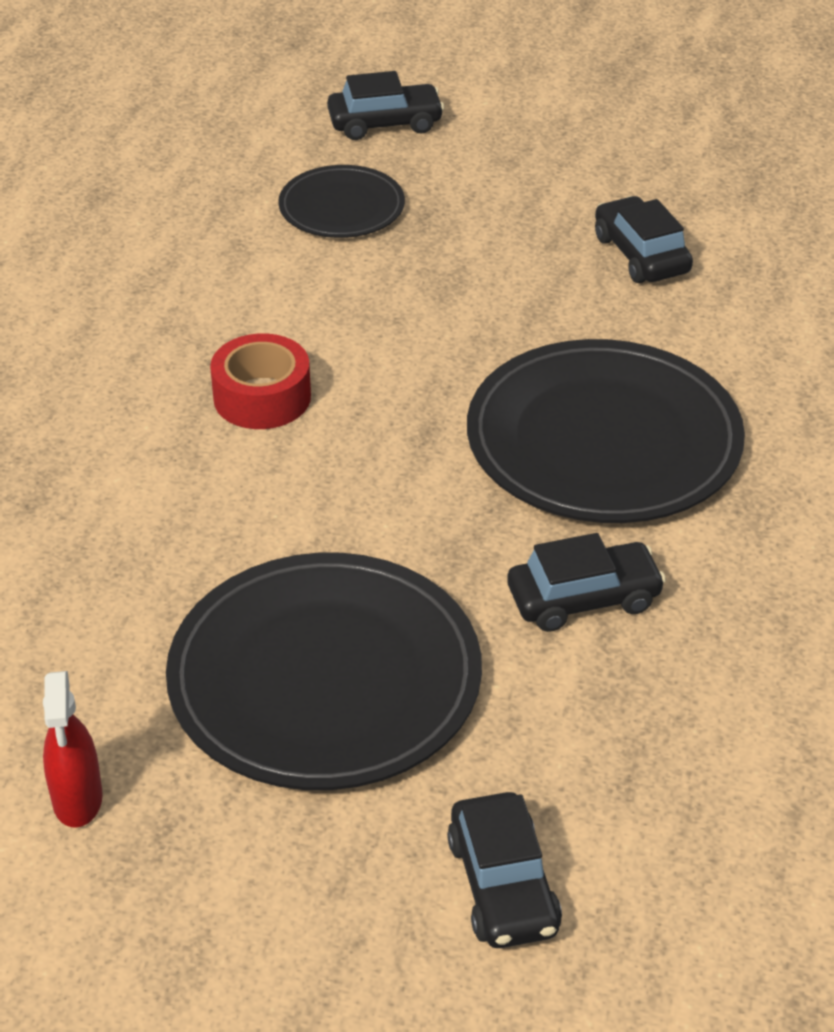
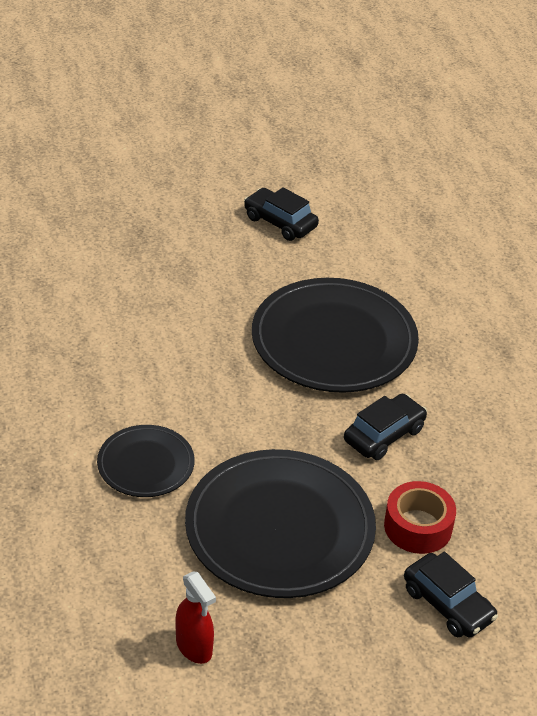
camera: 30 degrees left, 0 degrees up
(262, 397) = (125, 375): red tape -> red tape (418, 526)
(341, 207) = (86, 240): black plate -> black plate (146, 464)
(385, 123) = (73, 177): black car -> none

